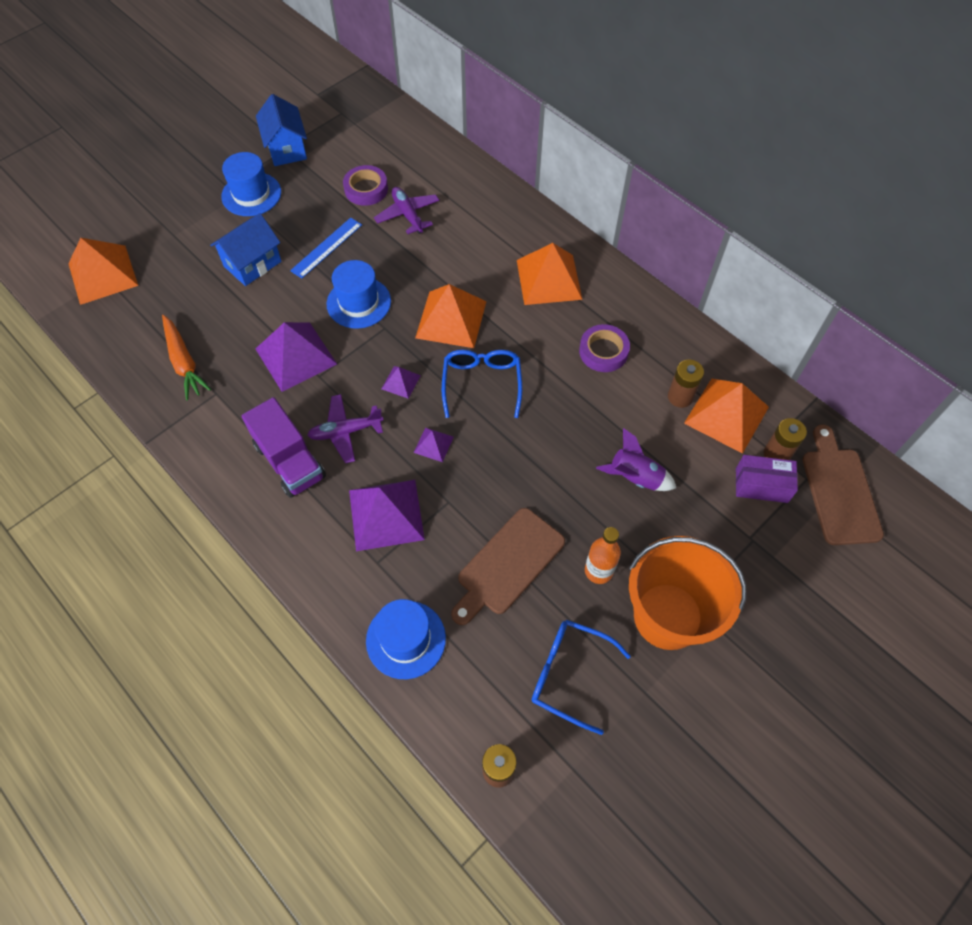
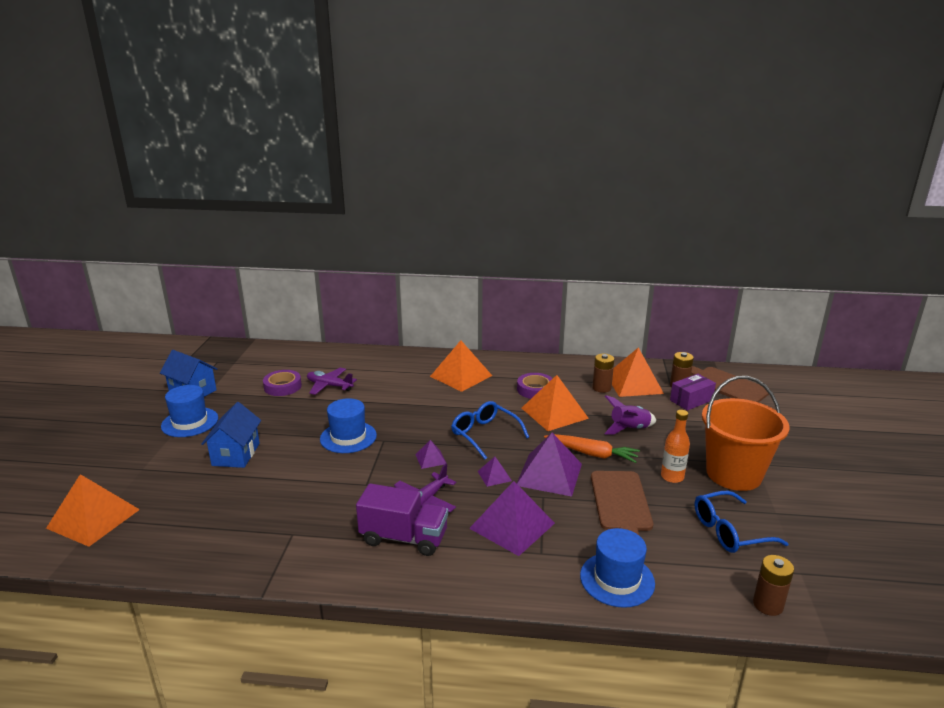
camera: 40 degrees left, 35 degrees down
(184, 362) = (240, 531): orange carrot -> orange carrot (592, 454)
(296, 356) = (334, 483): purple pyramid -> purple pyramid (549, 474)
(326, 247) = (288, 423): blue ruler -> none
(451, 319) = (424, 417): orange pyramid -> orange pyramid (554, 413)

